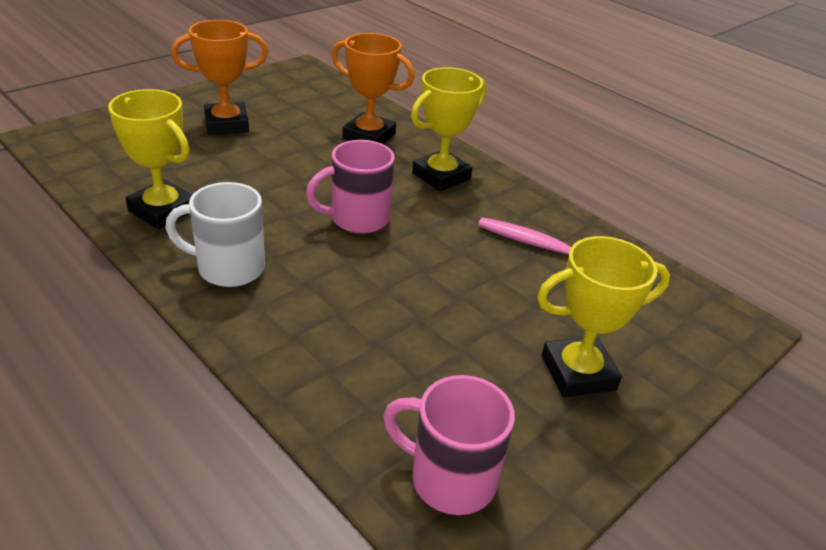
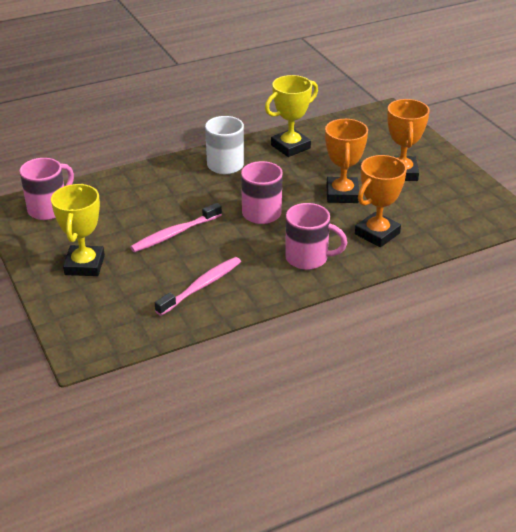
camera: 110 degrees right, 0 degrees up
(290, 161) = (342, 194): none -> orange trophy
(441, 176) = (308, 258): yellow trophy -> pink mug
(446, 291) = (175, 234): none -> pink toothbrush

